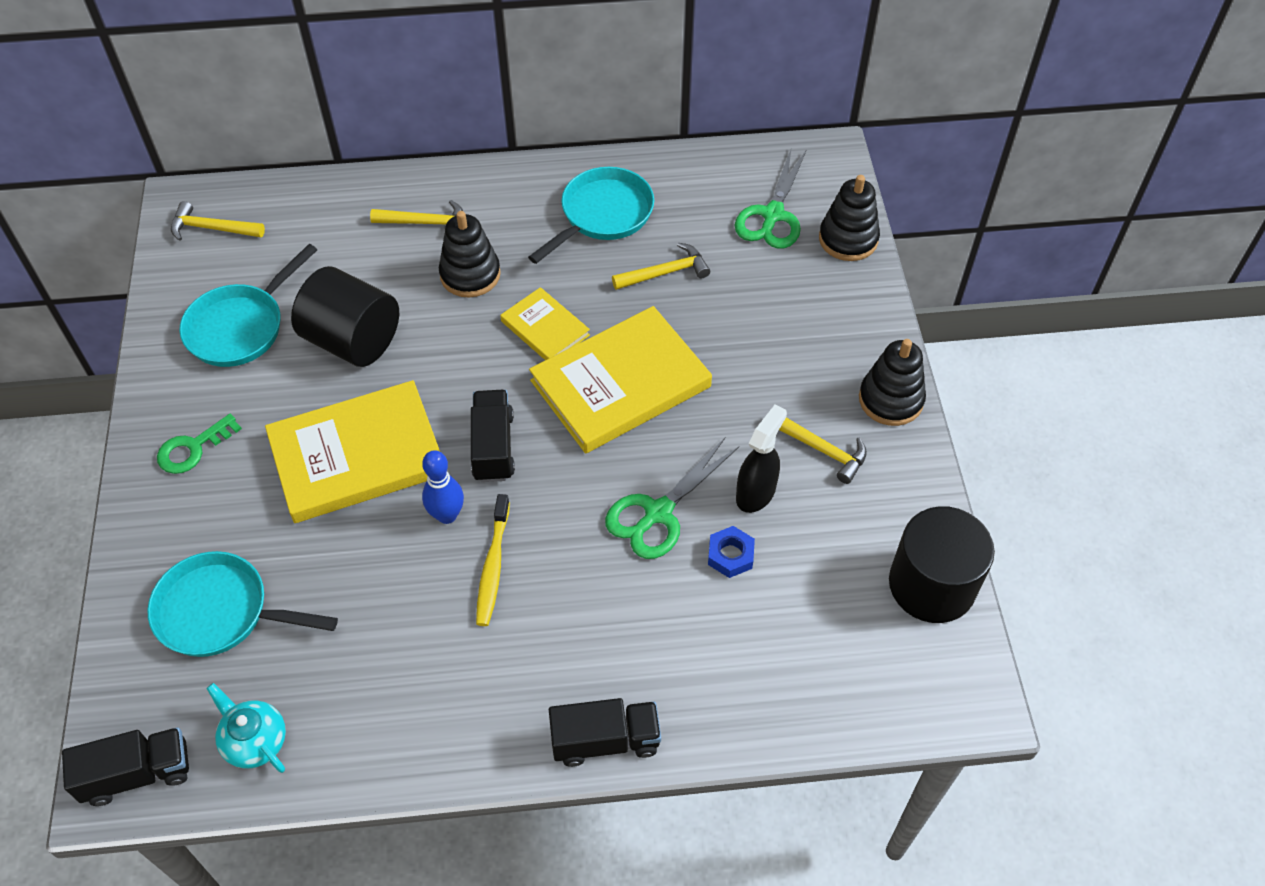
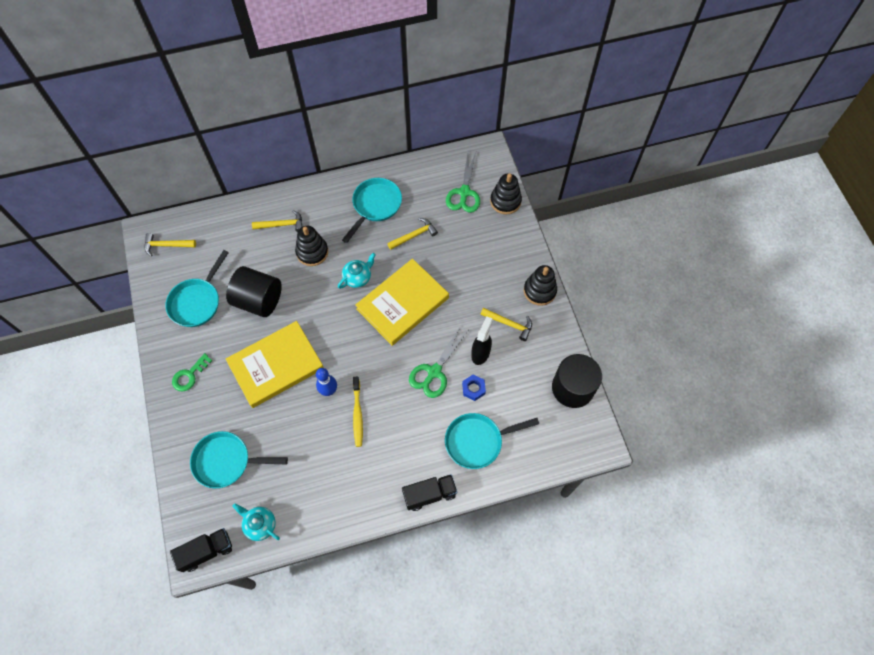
camera: 10 degrees left, 10 degrees up
(493, 447) = (344, 349): black truck -> none
(545, 328) = (358, 277): yellow book -> turquoise teapot
(721, 654) = (477, 441): none -> turquoise pan

